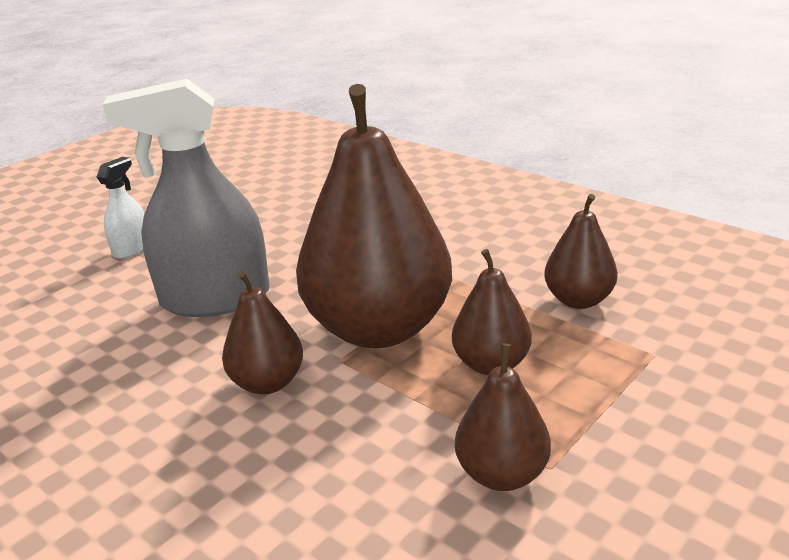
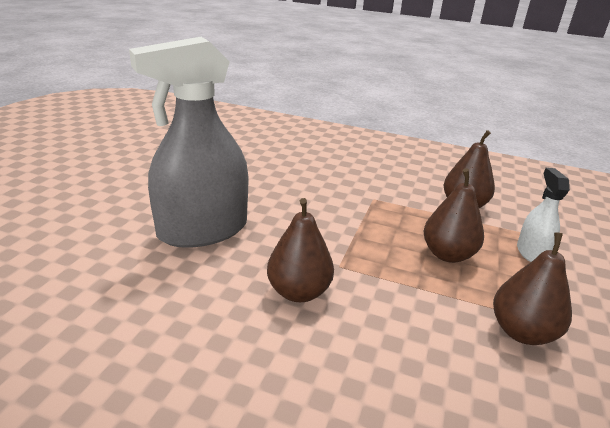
camera: 25 degrees left, 0 degrees up
(132, 248) = (95, 197): white spray bottle -> white spray bottle (531, 253)
(378, 328) = (350, 239): brown pear -> none

